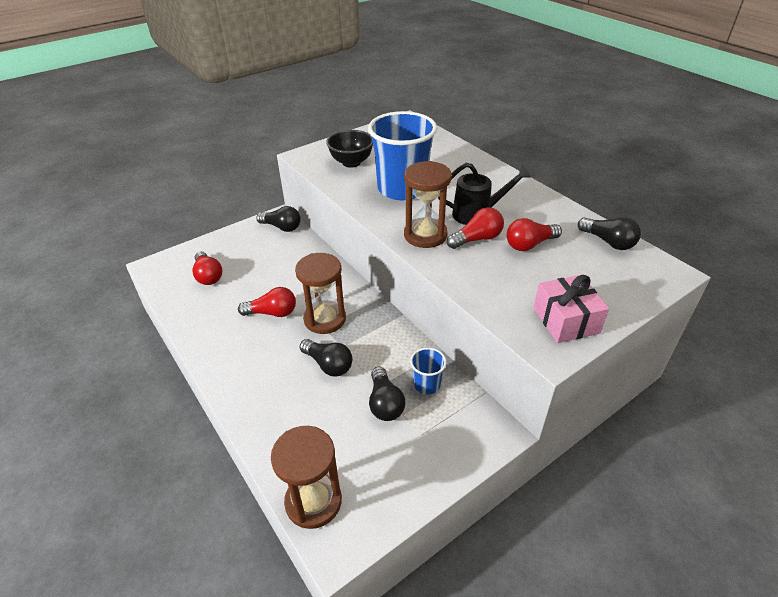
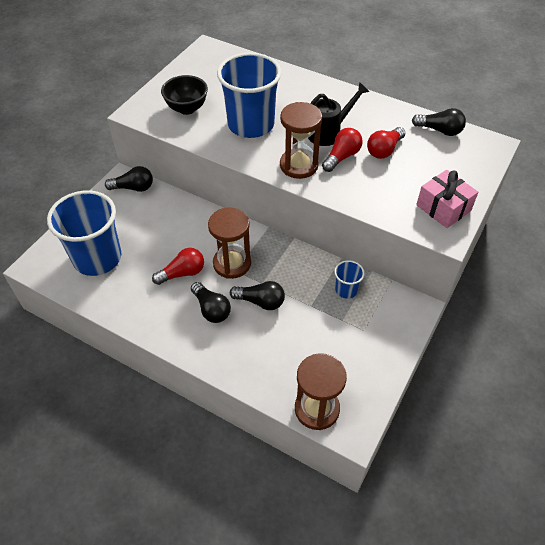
camera: 25 degrees left, 10 degrees up
(208, 276) = (97, 258): red light bulb -> blue cup
(385, 403) = (324, 316): black light bulb -> black light bulb (211, 309)

